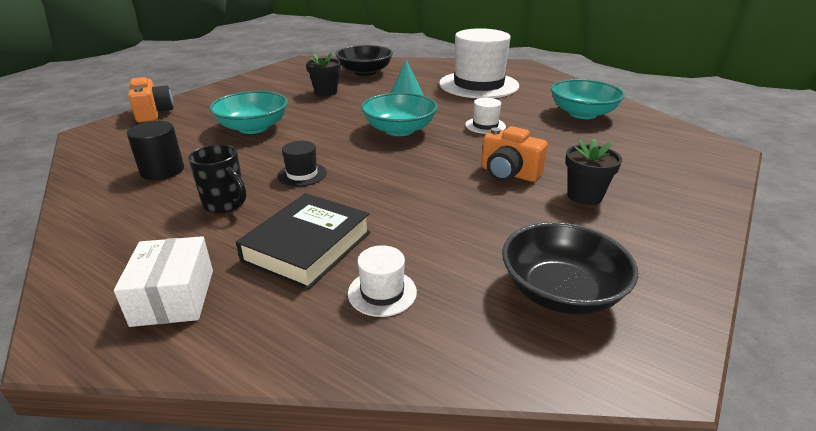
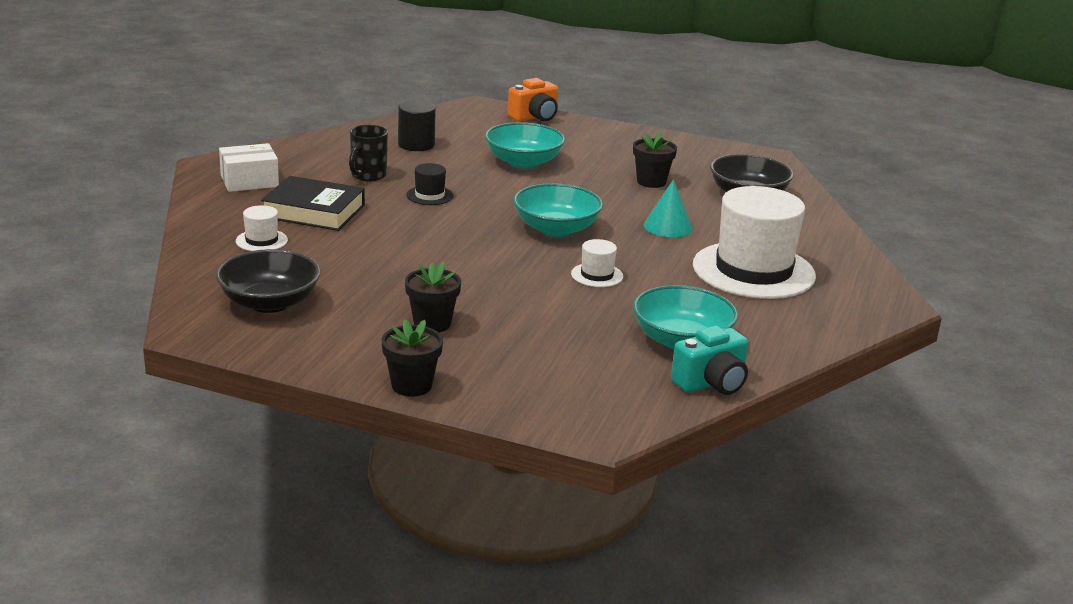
camera: 75 degrees right, 5 degrees down
(508, 174) = (468, 287): orange camera -> none
(636, 113) = (711, 383): none -> turquoise camera
(705, 215) = (411, 385): none -> black flower pot

